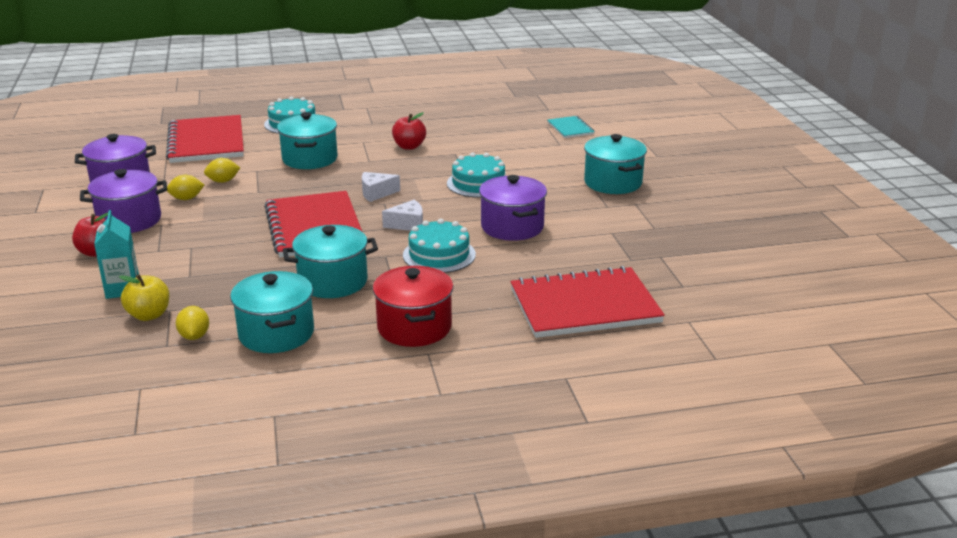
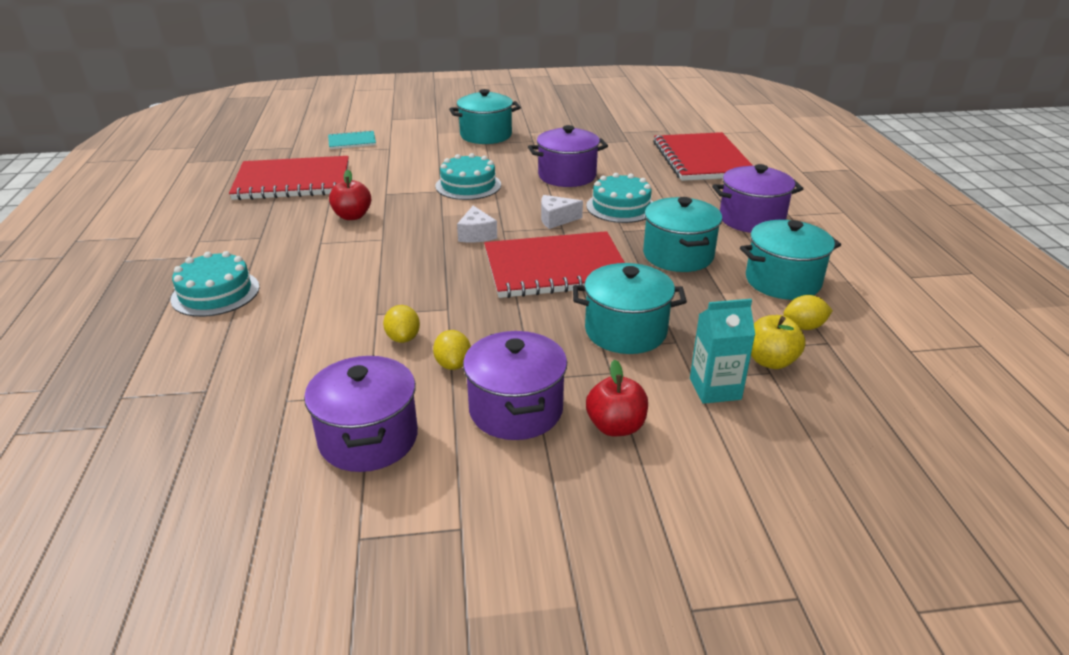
camera: 85 degrees left, 5 degrees up
(206, 142) = (239, 365): red notebook -> red notebook (293, 181)
(310, 159) = (357, 276): turquoise pot -> turquoise pot (625, 331)
(408, 224) = (556, 219): white cheese -> white cheese turned 90 degrees counterclockwise
(414, 327) = (751, 219): red pot -> purple pot

